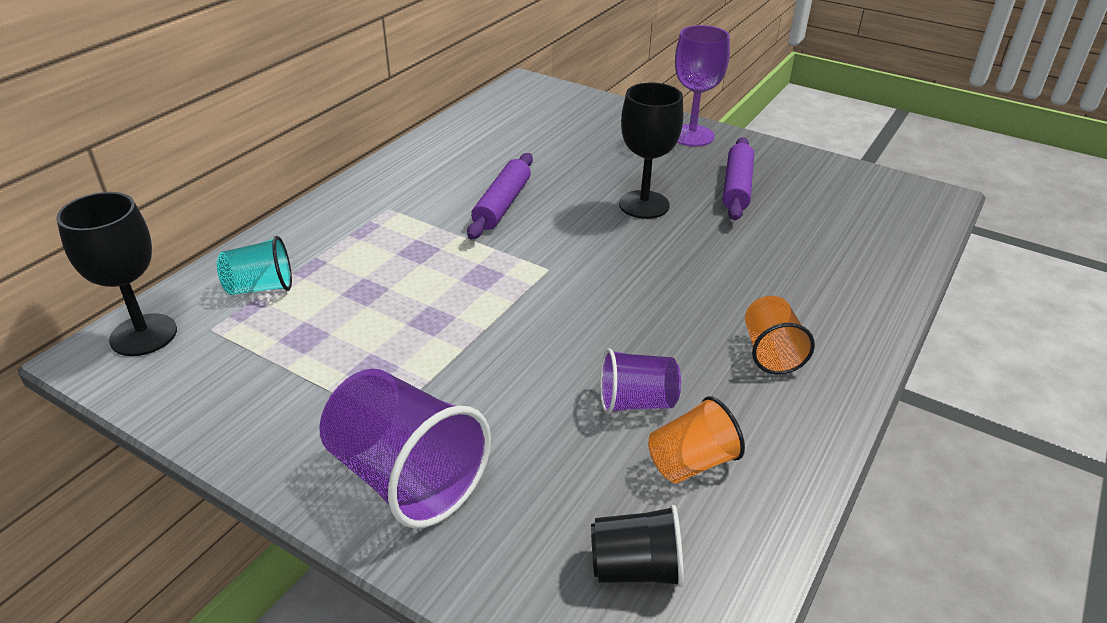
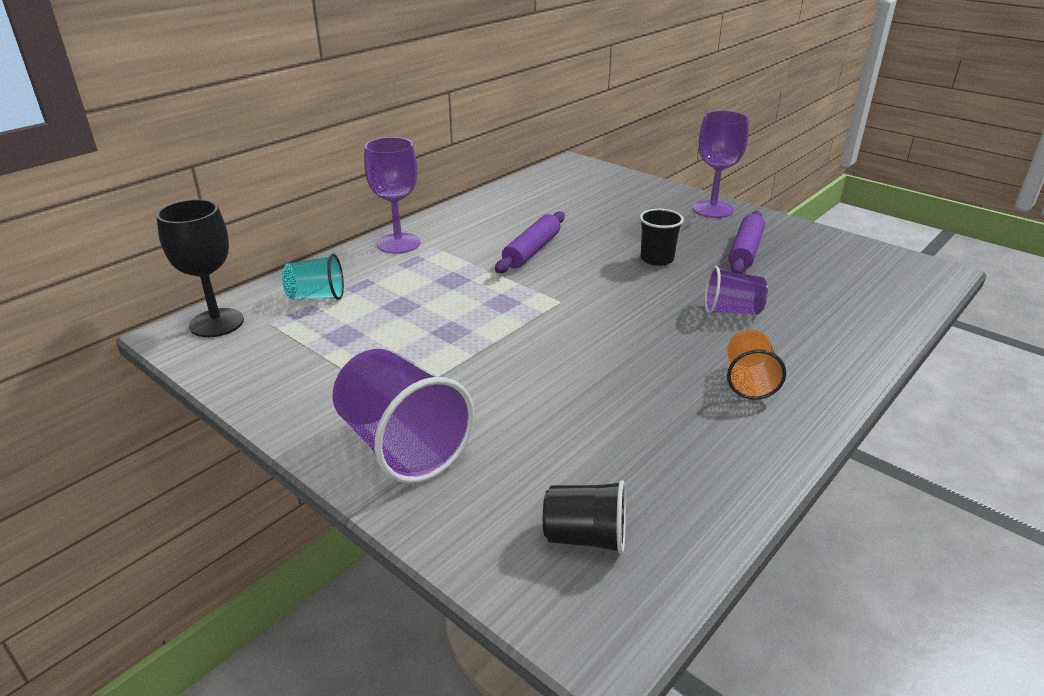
camera: 10 degrees right, 5 degrees down
(344, 206) = (398, 243): none -> purple goblet
(636, 402) = (615, 409): purple cup -> purple cup (731, 311)
(644, 205) = (657, 259): black goblet -> black cup
(691, 462) = (654, 460): orange cup -> none

